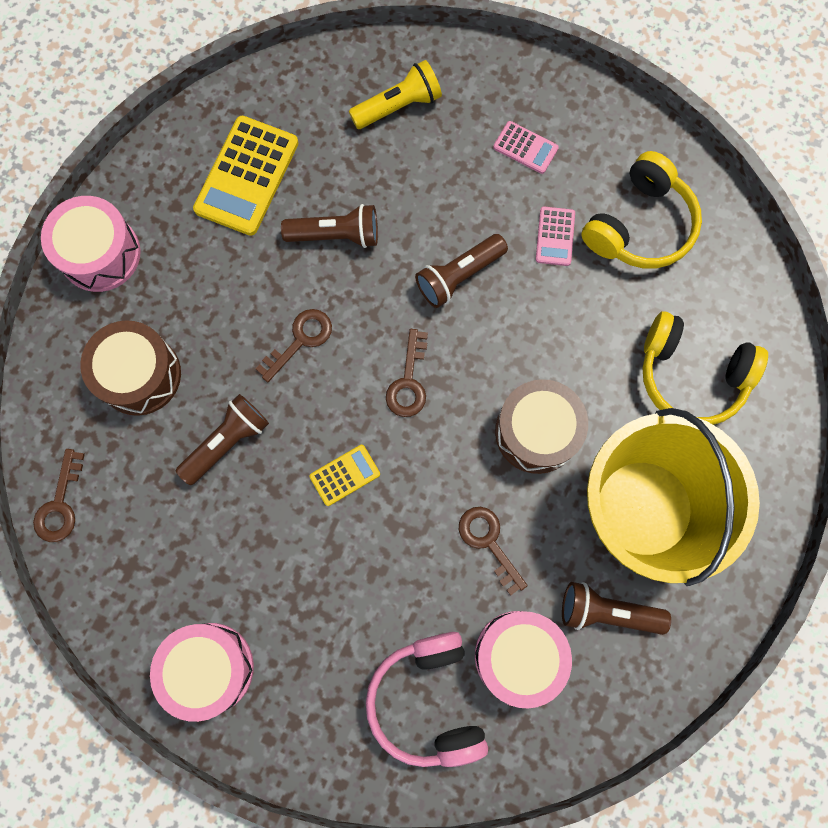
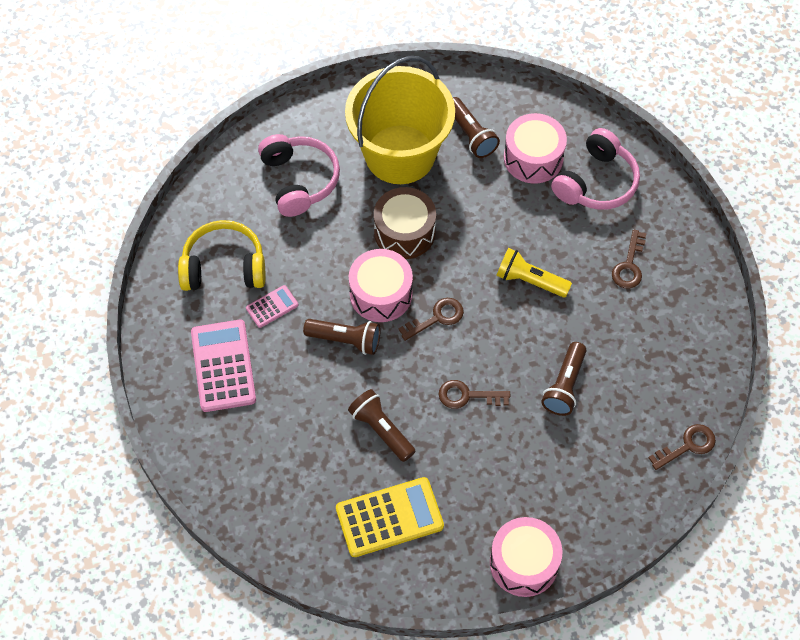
camera: 130 degrees left, 15 degrees down
(139, 375) = (574, 469): brown drum -> none
(209, 668) = (687, 294): pink drum -> pink drum (381, 294)
(227, 442) = (564, 386): brown flashlight -> brown flashlight turned 75 degrees counterclockwise
(345, 475) = (522, 309): yellow calculator -> none
(398, 106) = (257, 464): yellow flashlight -> yellow flashlight (530, 281)
(488, 542) = (489, 212): brown key -> brown key (629, 265)
(525, 148) = (223, 366): pink calculator -> pink calculator, size x1.94
(691, 376) = (299, 180): yellow headphones -> pink headphones

